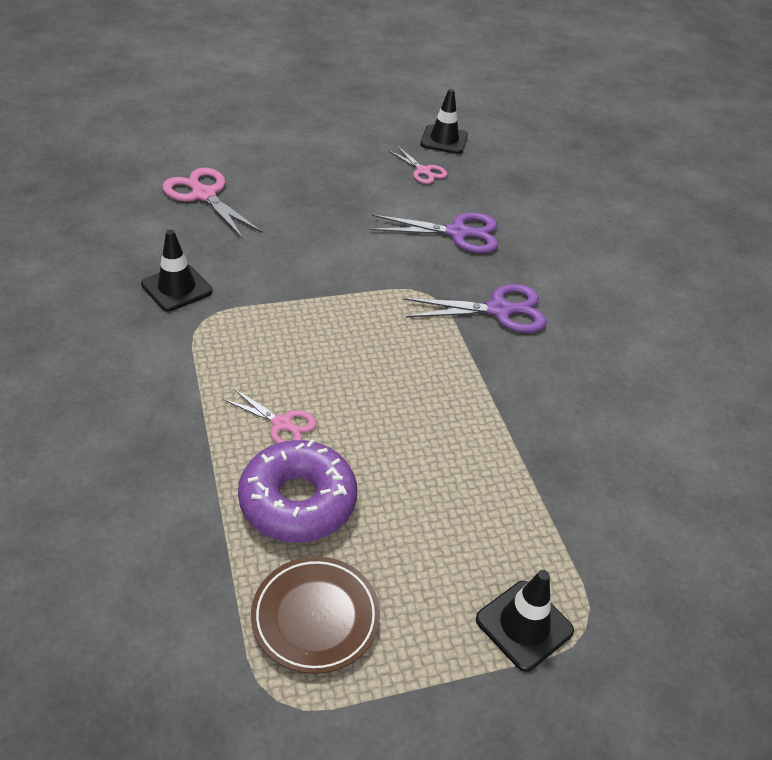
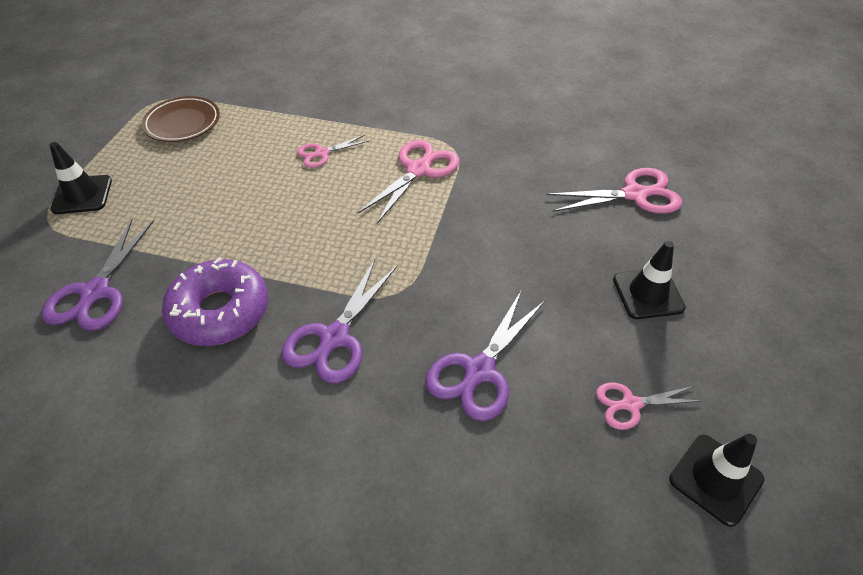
camera: 125 degrees right, 5 degrees up
(177, 288) = (500, 145): black traffic cone -> black traffic cone (648, 293)
(258, 334) = (418, 170): none -> pink scissors
(298, 501) = (257, 140): purple donut -> purple donut (220, 311)
(611, 494) = (95, 292): none -> purple scissors

